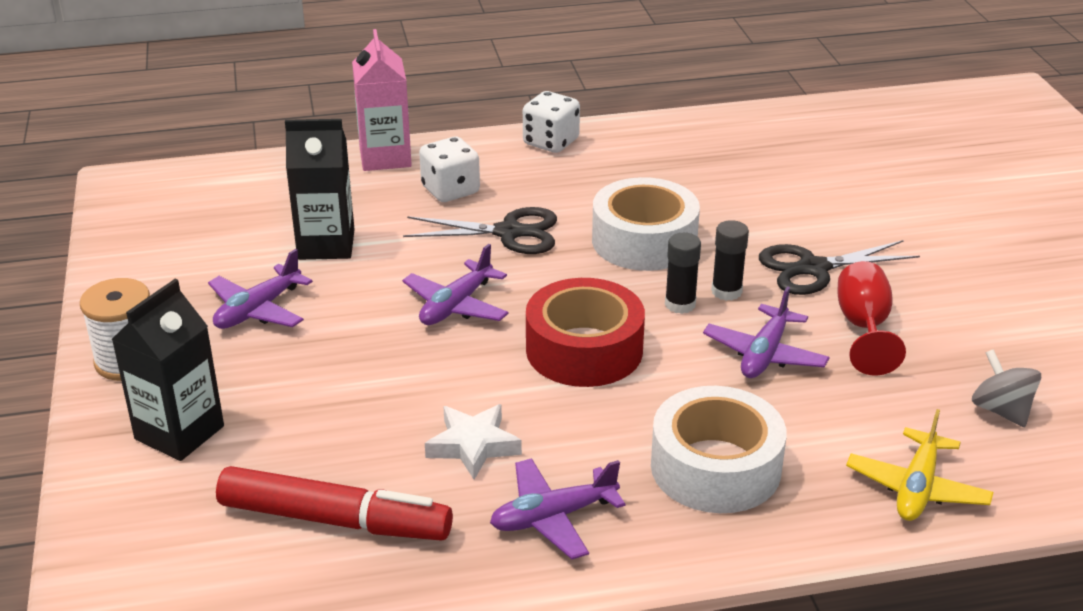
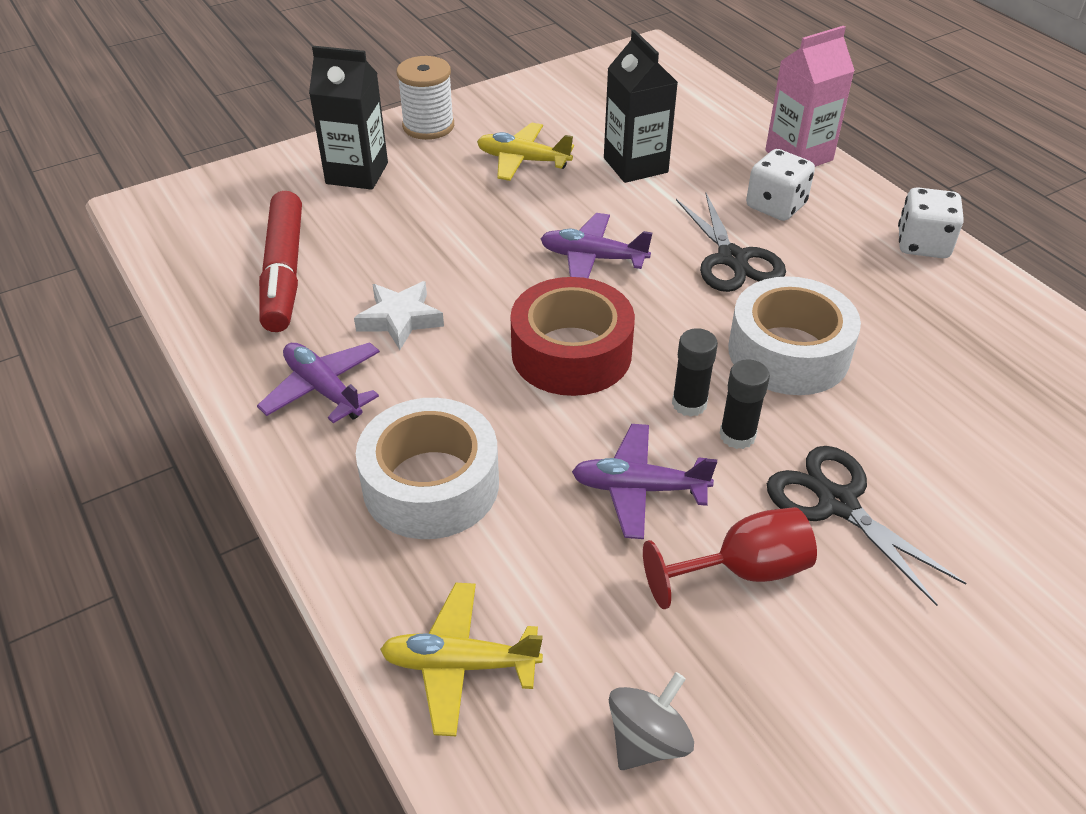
camera: 70 degrees right, 10 degrees up
(258, 310) = (523, 160): purple plane -> yellow plane

